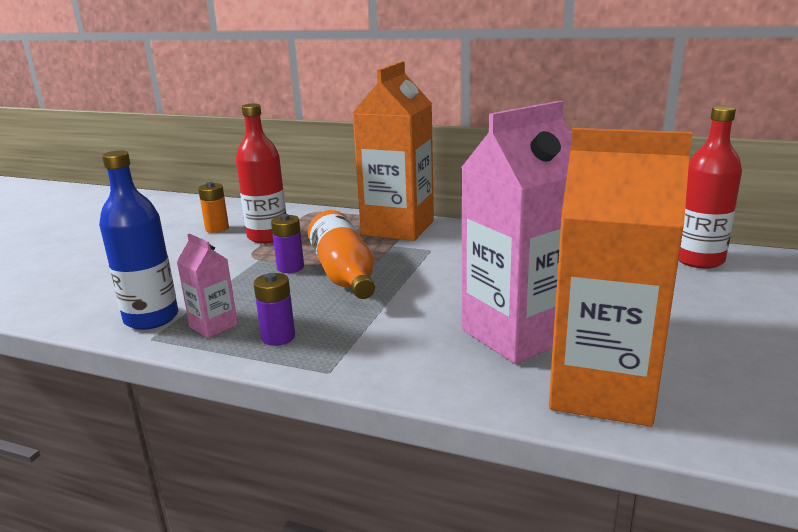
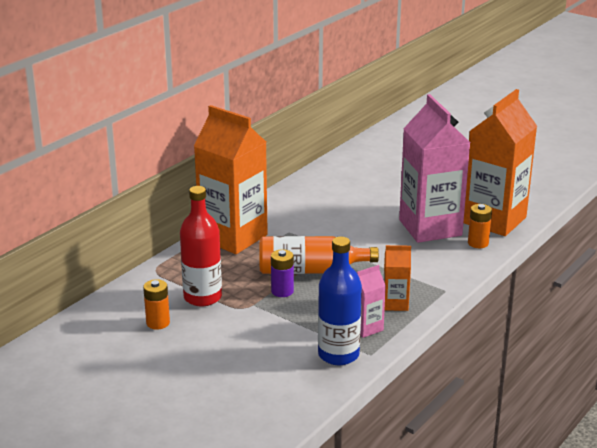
camera: 75 degrees left, 5 degrees up
(278, 337) = (395, 304): purple battery -> orange carton
(501, 383) = (478, 243): none -> orange battery
(699, 260) = (368, 154): red bottle -> none

